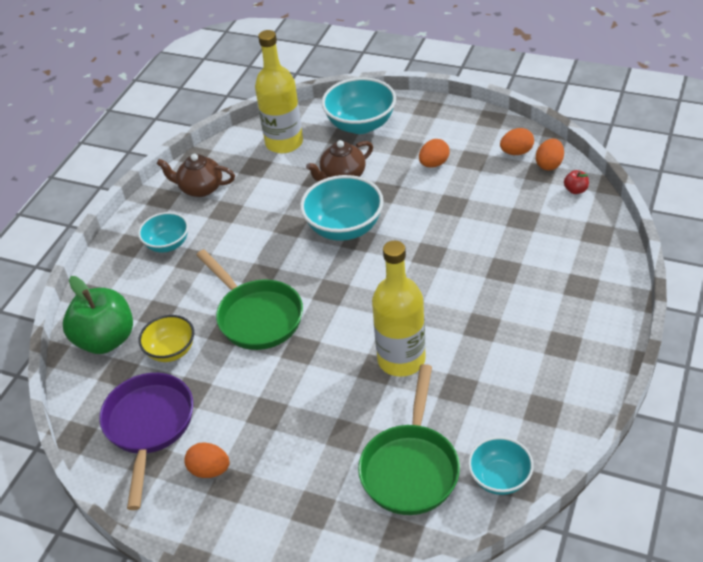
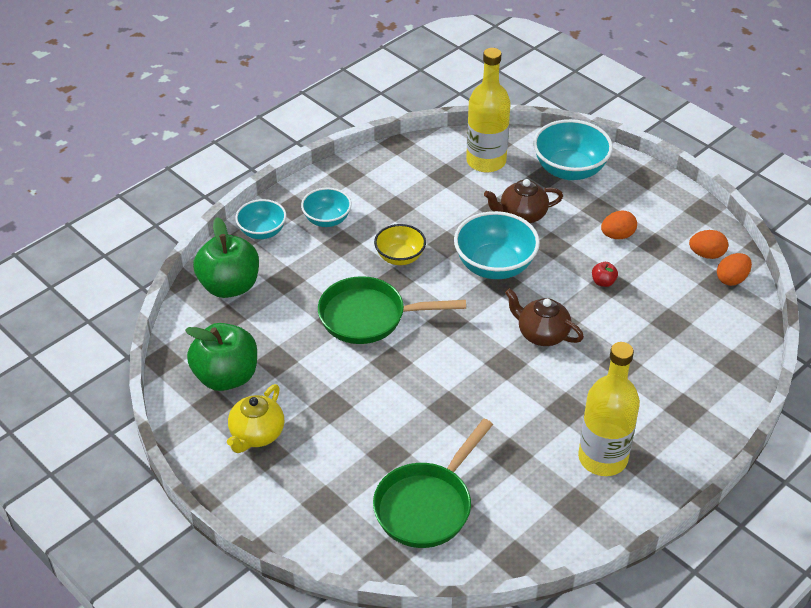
camera: 20 degrees right, 0 degrees up
(149, 427) = (226, 376): purple pan -> green apple
(171, 351) = (279, 318): yellow bowl -> yellow bowl (400, 257)
(200, 188) = (384, 177): brown teapot -> brown teapot (542, 334)
(209, 470) = (256, 434): orange egg -> yellow teapot
(256, 316) = (369, 317): green pan -> green pan turned 105 degrees clockwise
(401, 359) = (475, 408): yellow bottle -> yellow bottle (602, 458)
(499, 478) = (499, 548): turquoise bowl -> turquoise bowl (262, 232)
(575, 190) = (741, 314): red apple -> red apple (603, 282)

